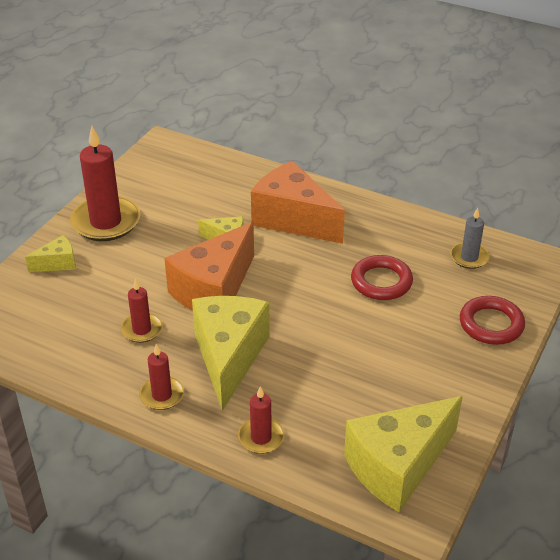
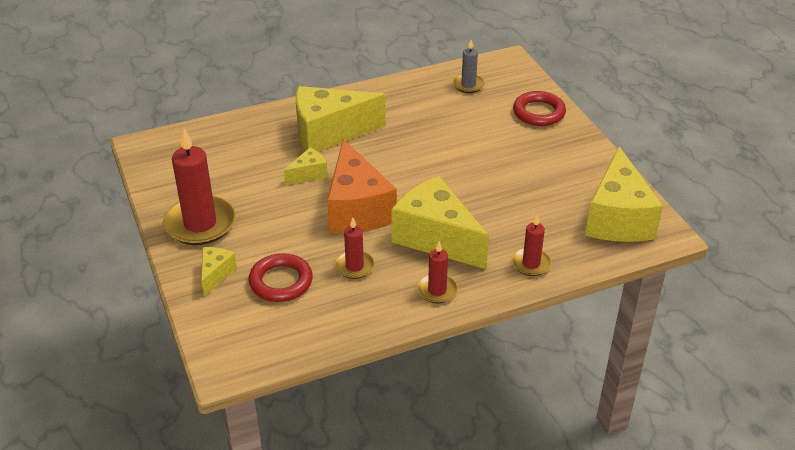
camera: 50 degrees left, 0 degrees up
(293, 219) = (329, 133): orange cheese -> yellow cheese
(381, 282) = (445, 132): red ring -> red ring (281, 282)

